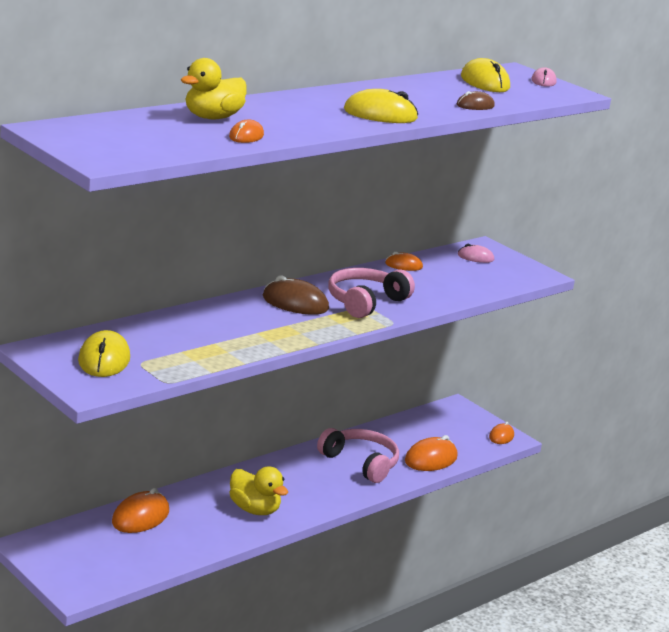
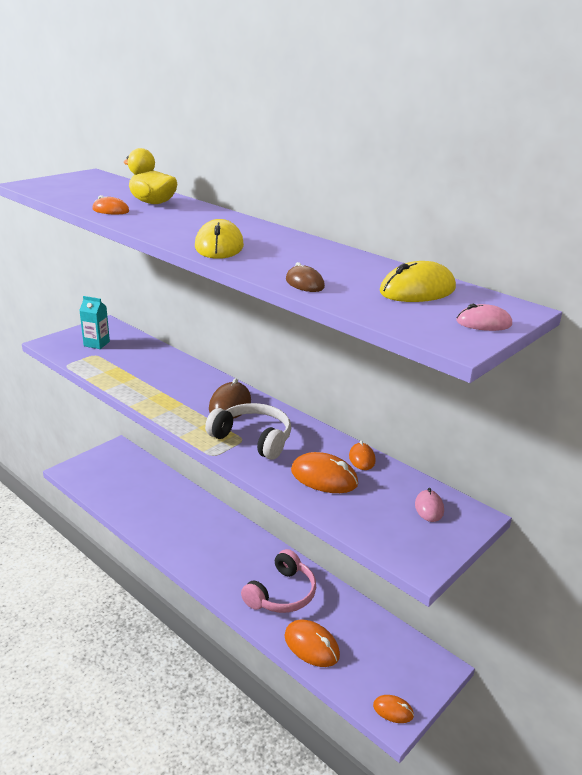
camera: 85 degrees right, 5 degrees up
(104, 360) = (96, 344): yellow mouse -> turquoise carton
(140, 517) = (159, 484): orange mouse -> orange mouse (324, 477)
(254, 509) = (183, 536): yellow duck -> none
(365, 302) = (253, 439): pink headphones -> white headphones

